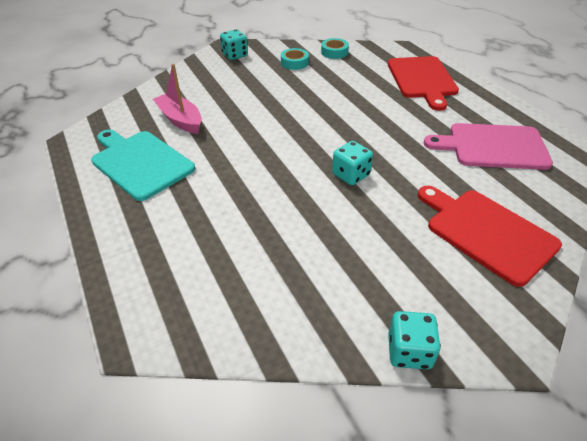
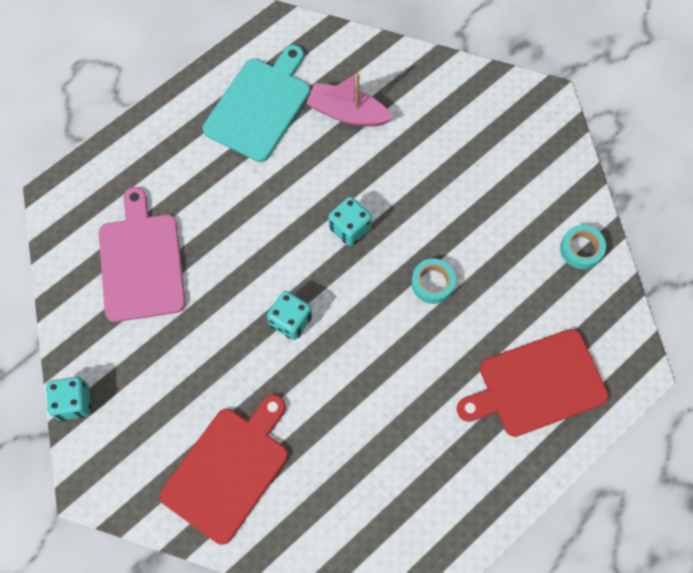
camera: 75 degrees right, 25 degrees up
(180, 120) = (347, 113): pink boat -> pink boat turned 105 degrees counterclockwise
(235, 55) = (525, 119): turquoise dice -> turquoise dice (349, 228)
(294, 63) = (529, 202): turquoise tape -> turquoise tape (432, 283)
(493, 146) = (388, 482): pink cutting board -> pink cutting board (141, 262)

